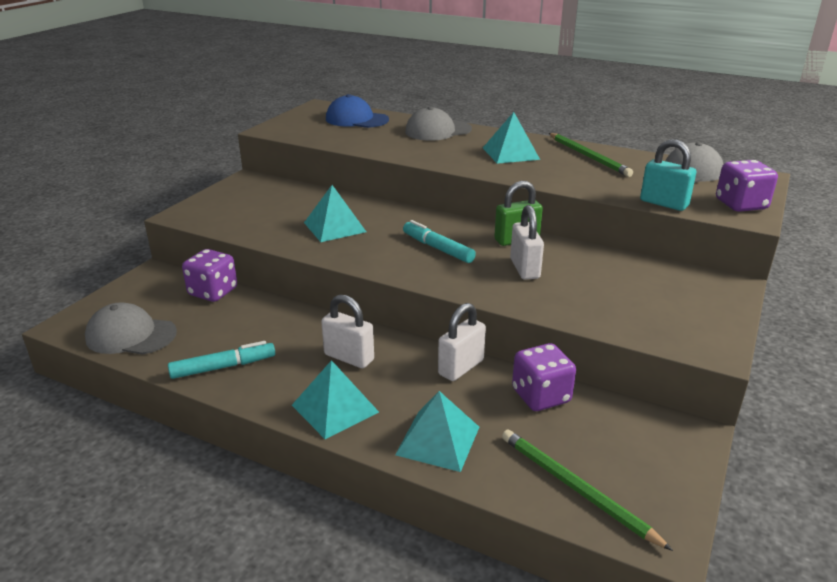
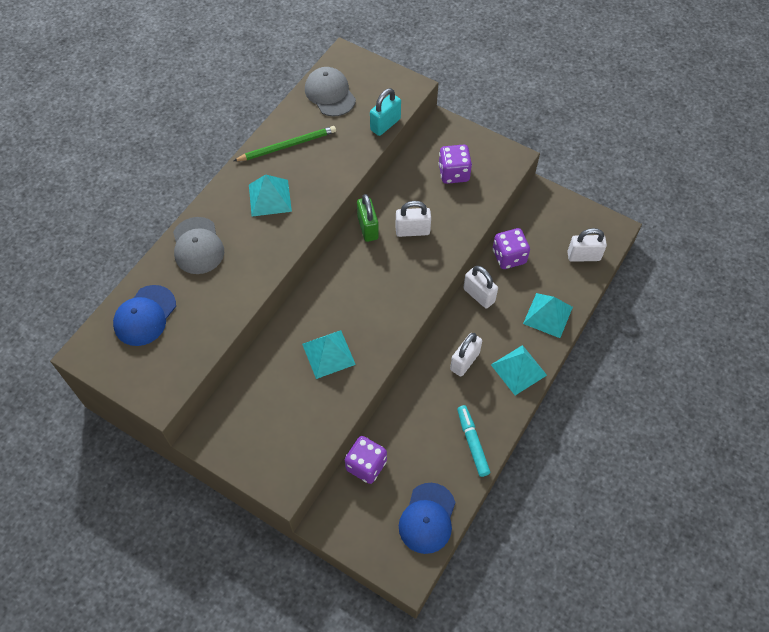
camera: 85 degrees left, 30 degrees up
(131, 335) = (427, 518): grey cap -> blue cap
(437, 248) = (376, 281): turquoise marker -> none
(576, 488) = (583, 256): green pencil -> white padlock
(741, 205) = (392, 84): purple dice -> purple dice (453, 173)

